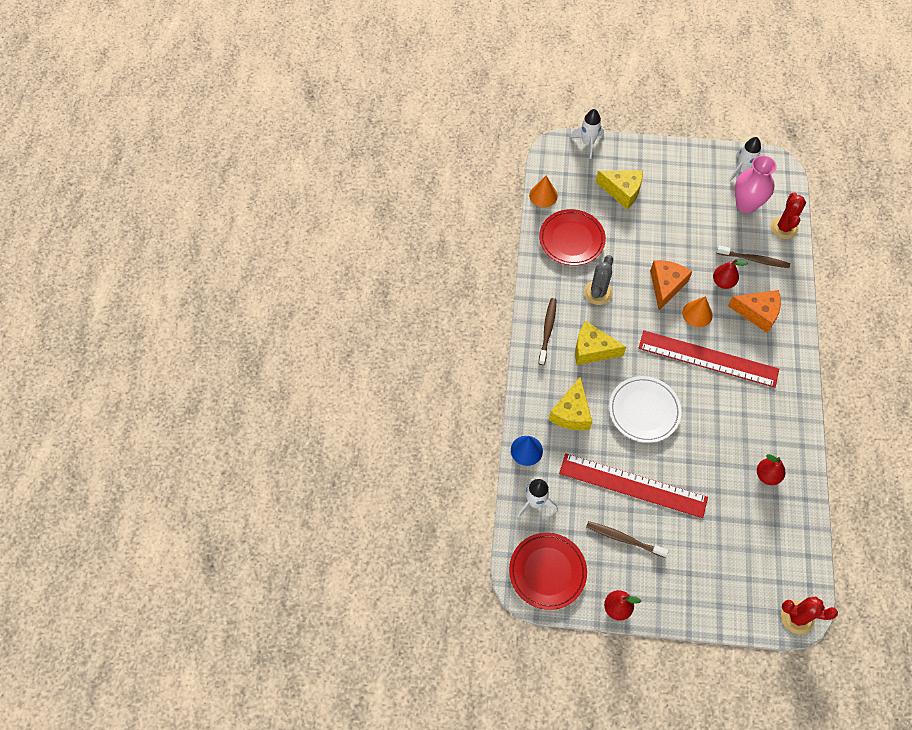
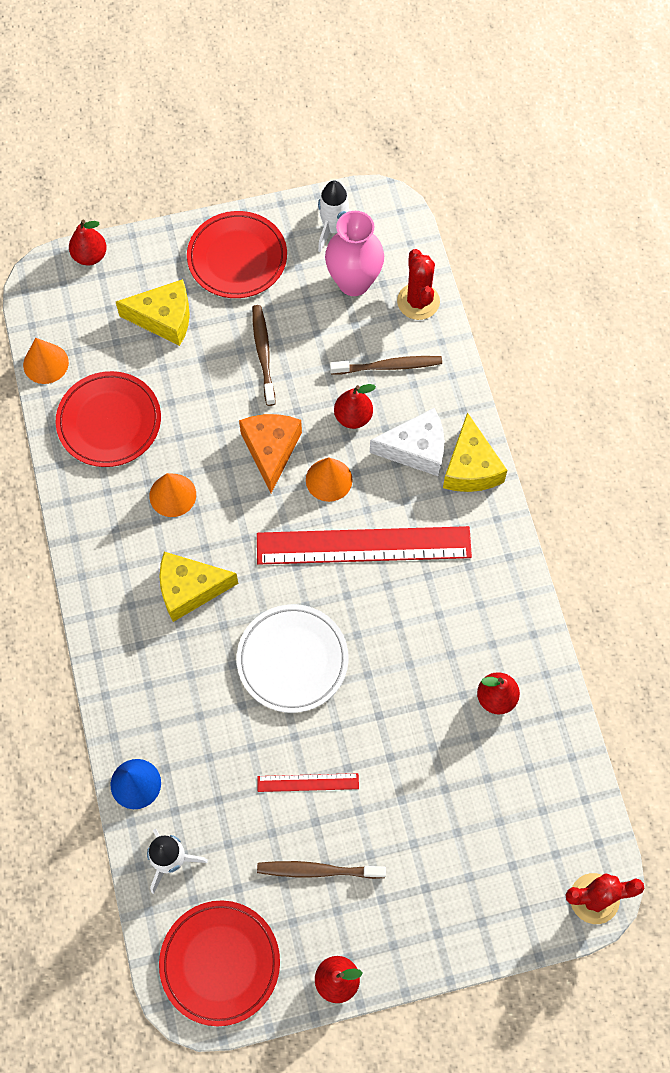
camera: 20 degrees left, 5 degrees up
(547, 330) = (113, 581): brown toothbrush -> brown toothbrush (263, 354)
(571, 413) = (186, 700): yellow cheese -> yellow cheese (470, 467)
(587, 143) = (90, 256): white rocket -> red pear
(598, 293) = (172, 495): grey cactus -> orange cone
(633, 485) = (308, 782): red ruler -> red ruler, size x0.45
(677, 170) = (237, 258): none -> red plate
(757, 313) = (416, 449): orange cheese -> white cheese

